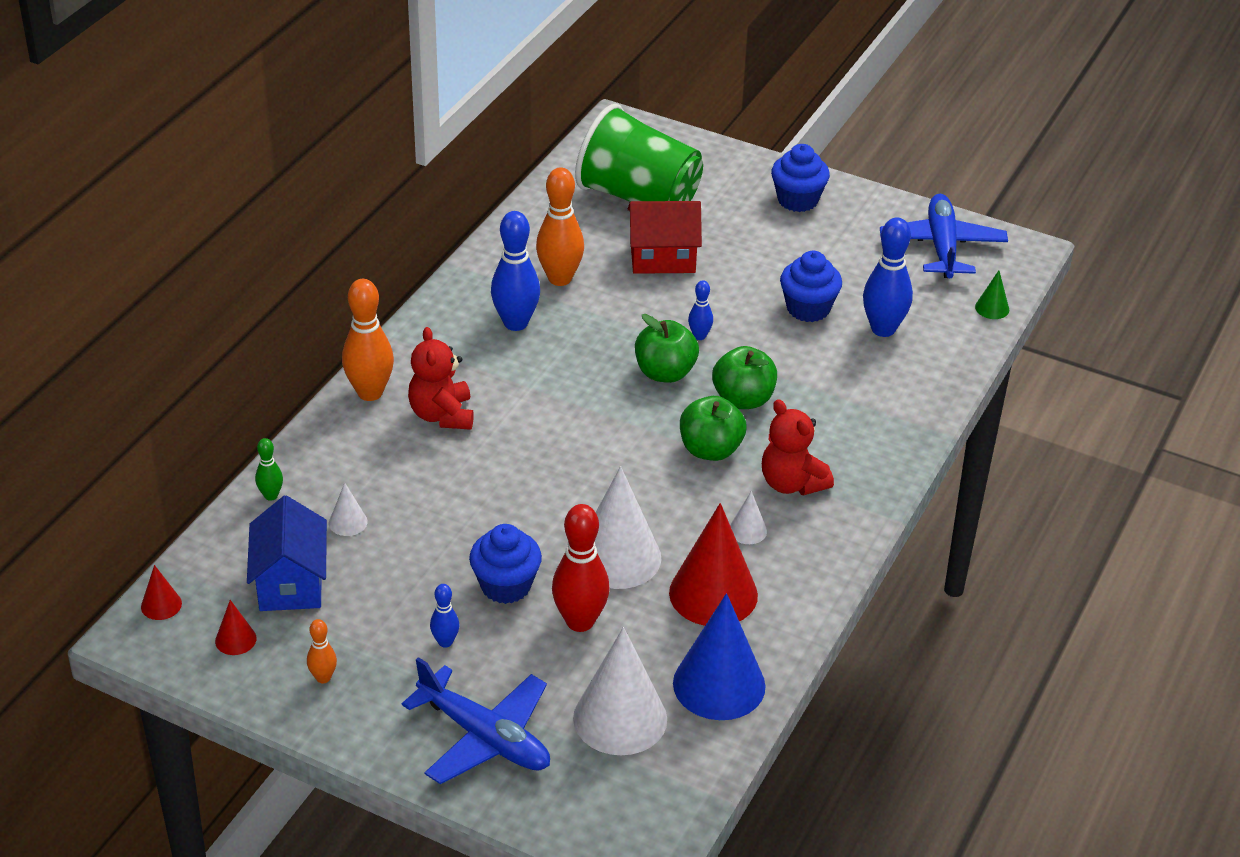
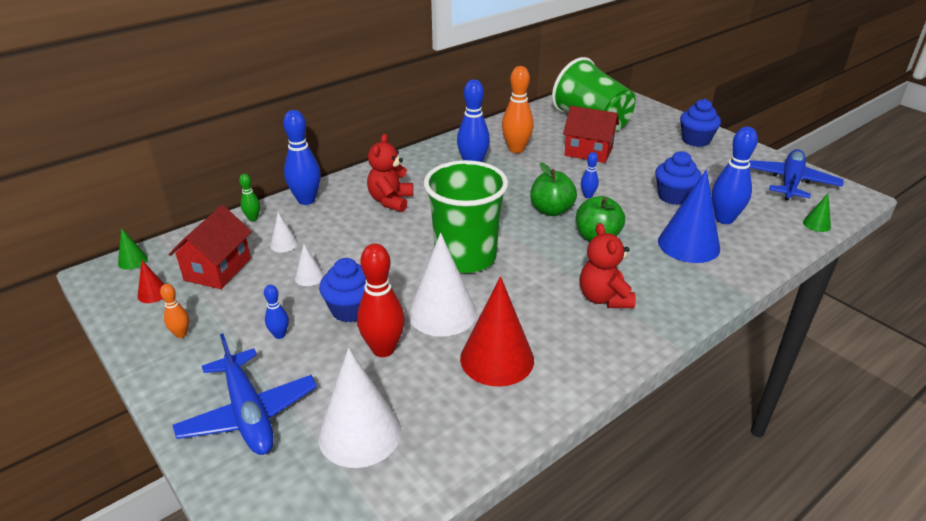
camera: 25 degrees right, 5 degrees down
(161, 605) = (132, 261): red cone -> green cone
(291, 583) = (218, 269): blue house -> red house
(322, 446) = (306, 200): none -> blue bowling pin
(370, 392) = (358, 180): orange bowling pin -> none
(598, 474) = (465, 257): none -> green cup
(710, 450) = (555, 262): green apple -> none
(719, 684) = (457, 432): blue cone -> blue cone (688, 244)
(747, 530) = (551, 321): white cone -> white cone (309, 277)

